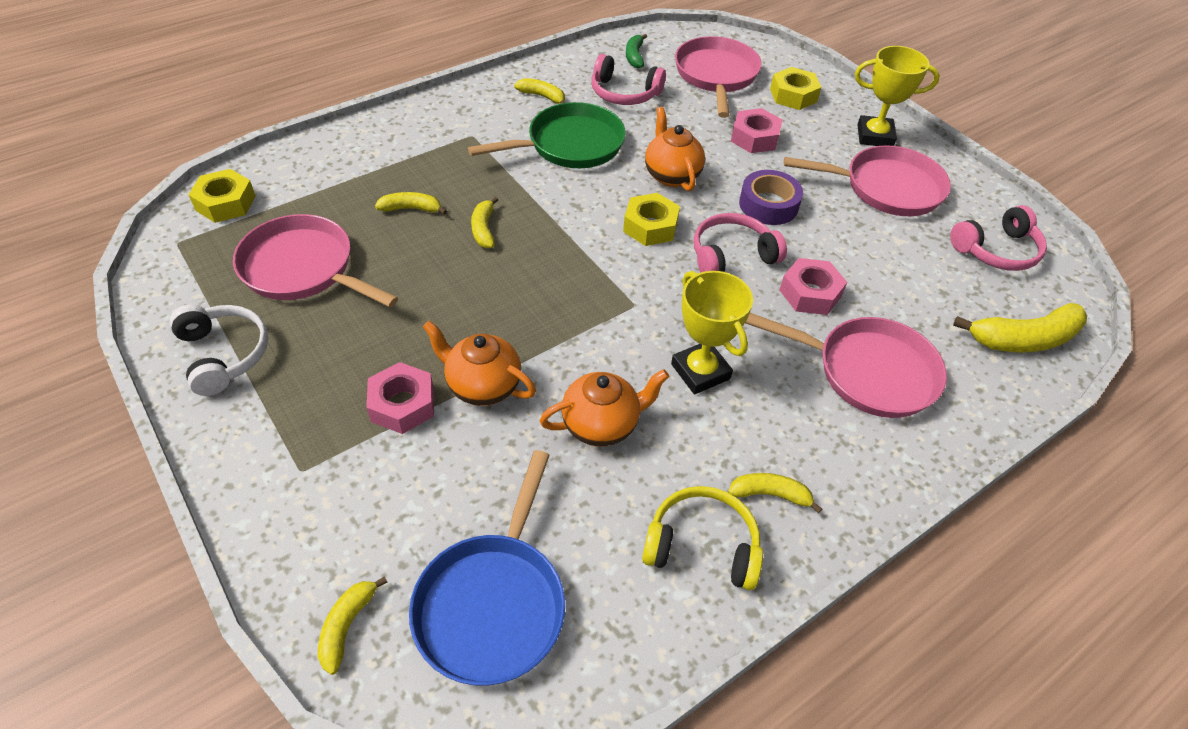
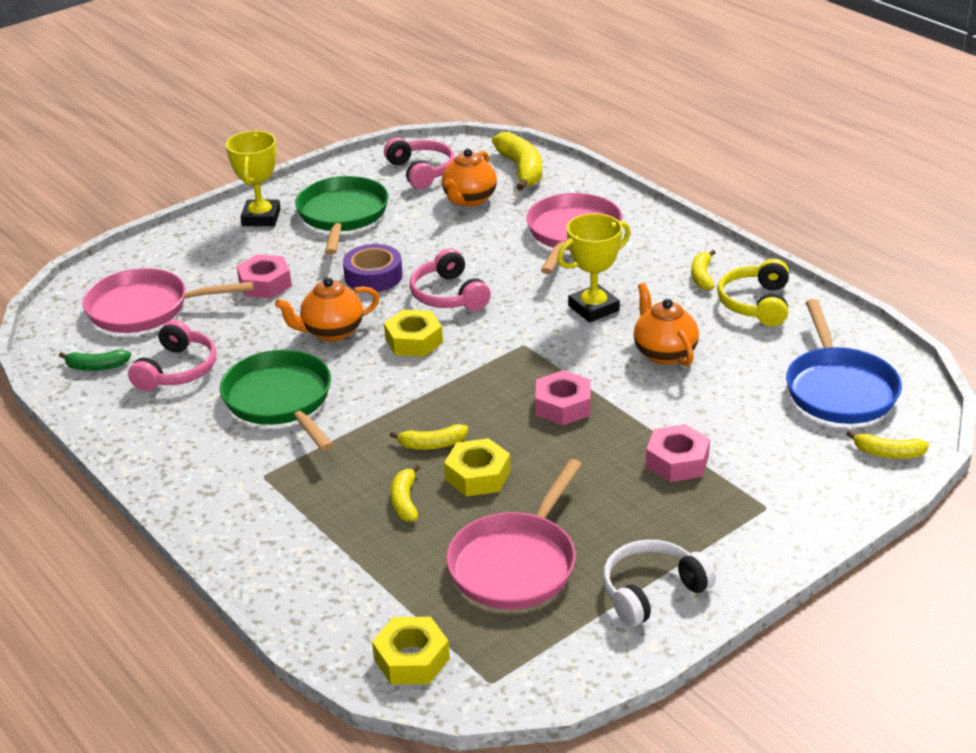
camera: 90 degrees left, 15 degrees down
(482, 386) = (642, 419): orange teapot -> orange teapot (469, 199)
(493, 603) = (839, 389): blue pan -> blue pan turned 75 degrees clockwise
(542, 96) = (182, 429): yellow banana -> none
(793, 95) = (187, 261): yellow nut -> yellow nut (478, 475)
(810, 293) = (490, 257): pink nut -> pink nut (563, 406)
(886, 188) = (342, 216): pink pan -> green pan

